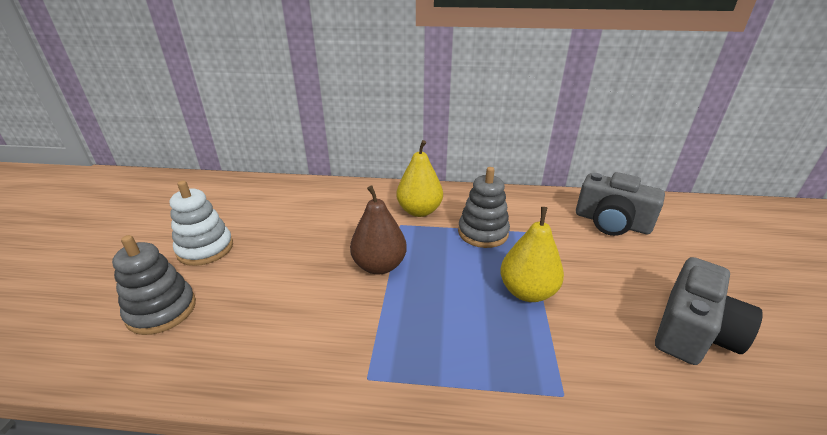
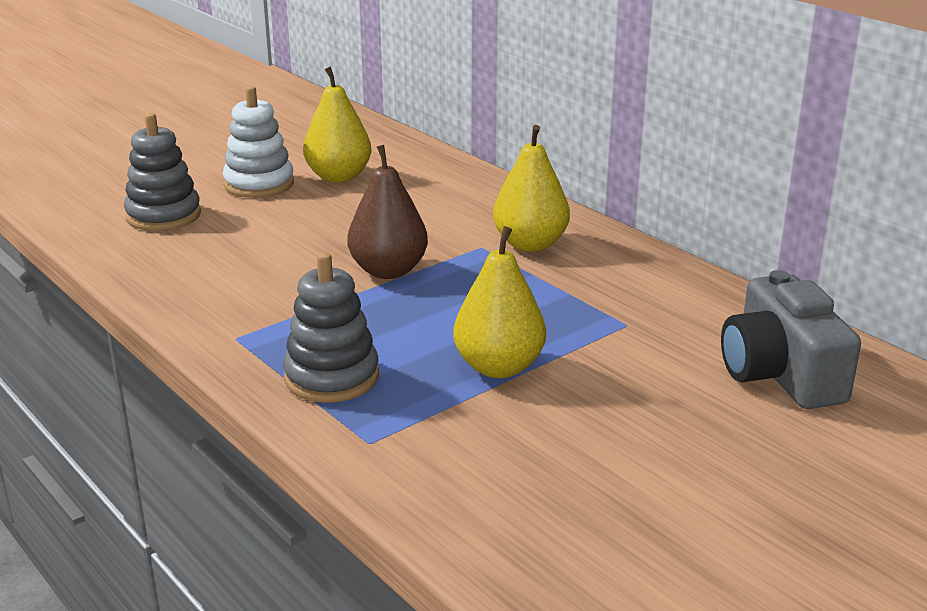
camera: 45 degrees right, 5 degrees down
(253, 219) = (338, 177): none -> yellow pear
(483, 233) = (564, 298): grey stacking toy -> grey stacking toy (331, 377)
(693, 331) = (619, 497): grey camera -> none

